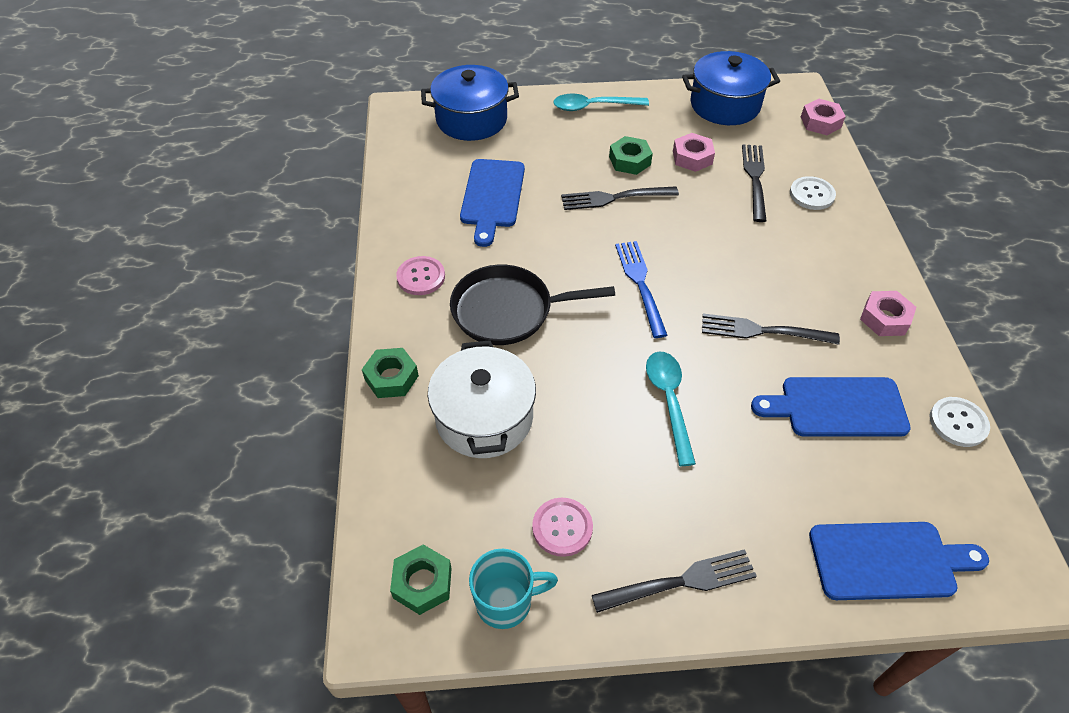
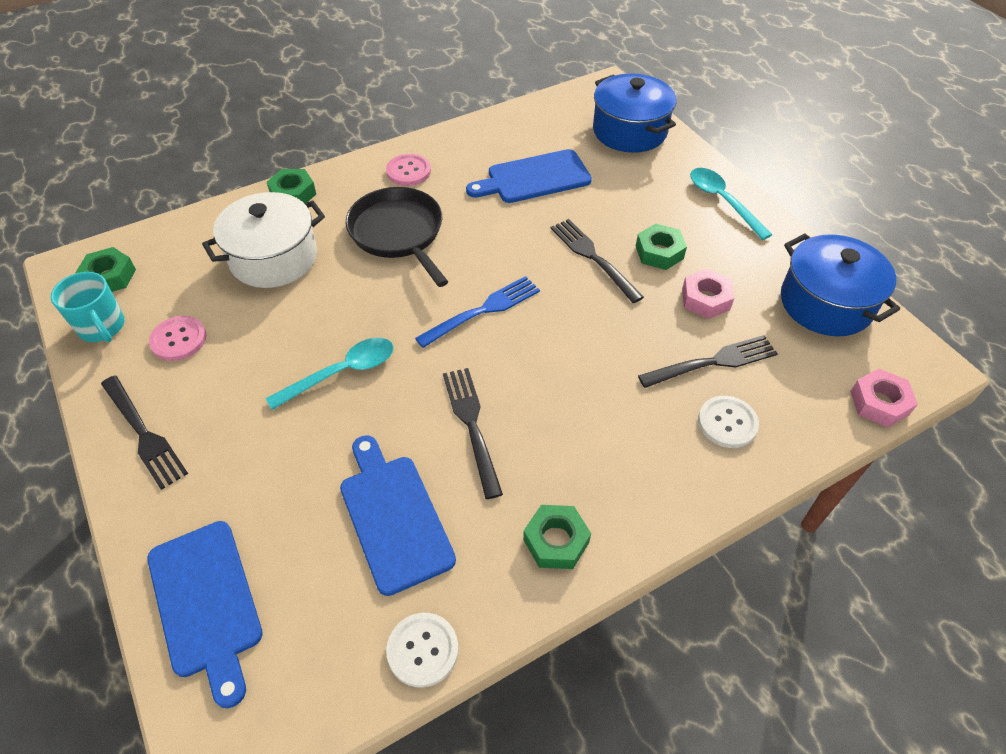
camera: 65 degrees right, 0 degrees up
(885, 318) = (556, 541): pink nut -> green nut

